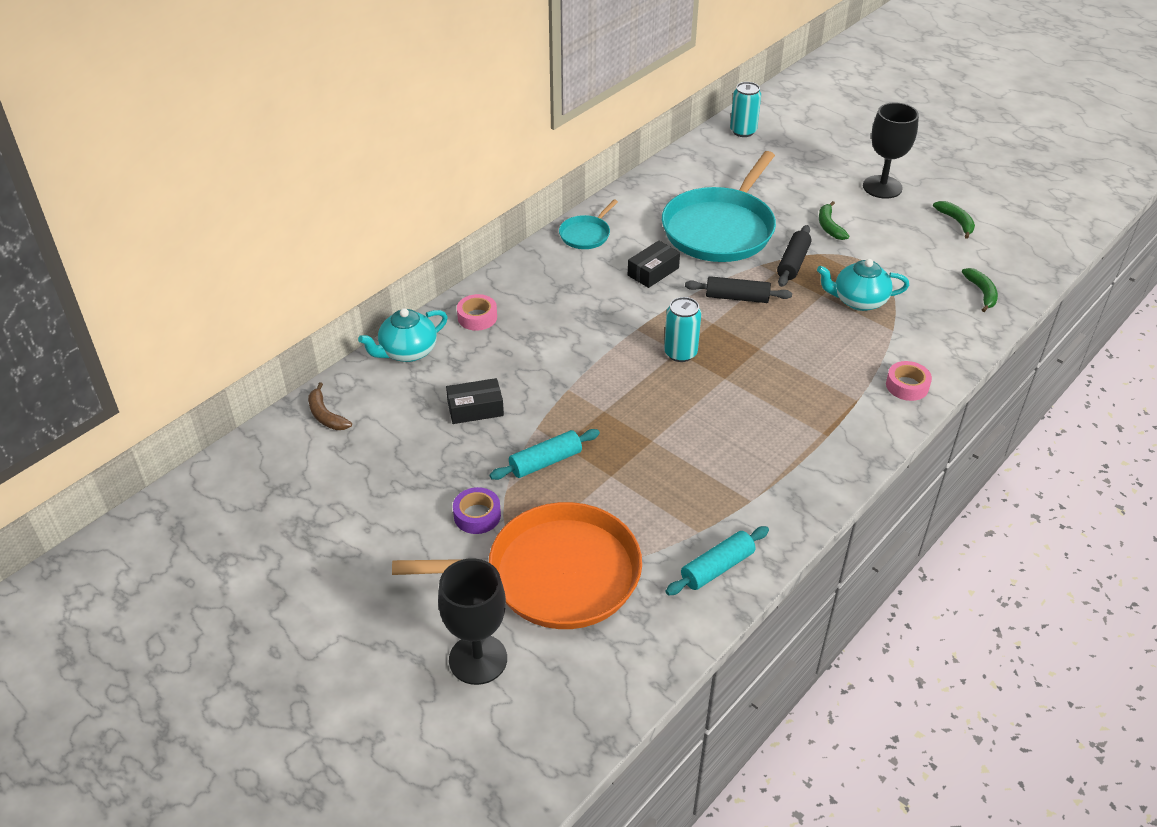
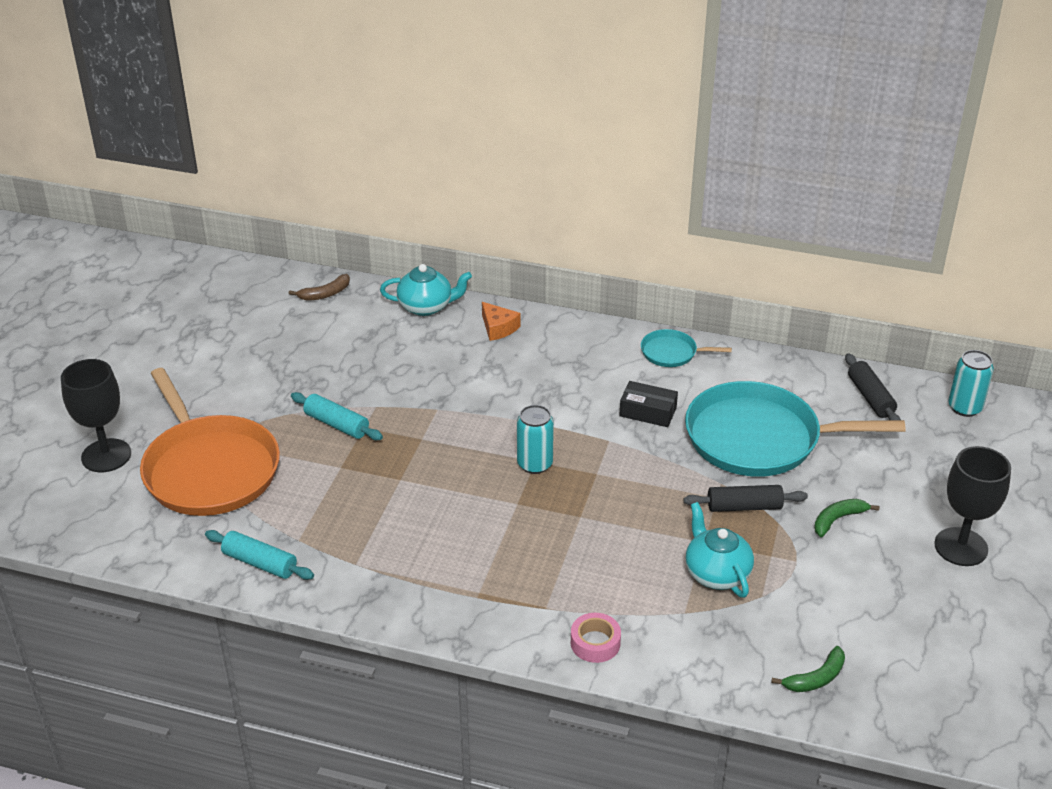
camera: 65 degrees right, 5 degrees down
(326, 415) = (325, 294): brown banana -> brown banana turned 150 degrees counterclockwise
(407, 352) = (426, 307): turquoise teapot -> turquoise teapot turned 150 degrees clockwise
(475, 409) = (379, 365): black box -> none
(477, 317) = (498, 328): pink tape -> orange cheese
(477, 515) = (255, 407): purple tape -> none
(737, 297) = (650, 480): black rolling pin -> black rolling pin (870, 397)
(956, 222) = (947, 628): green banana -> none

